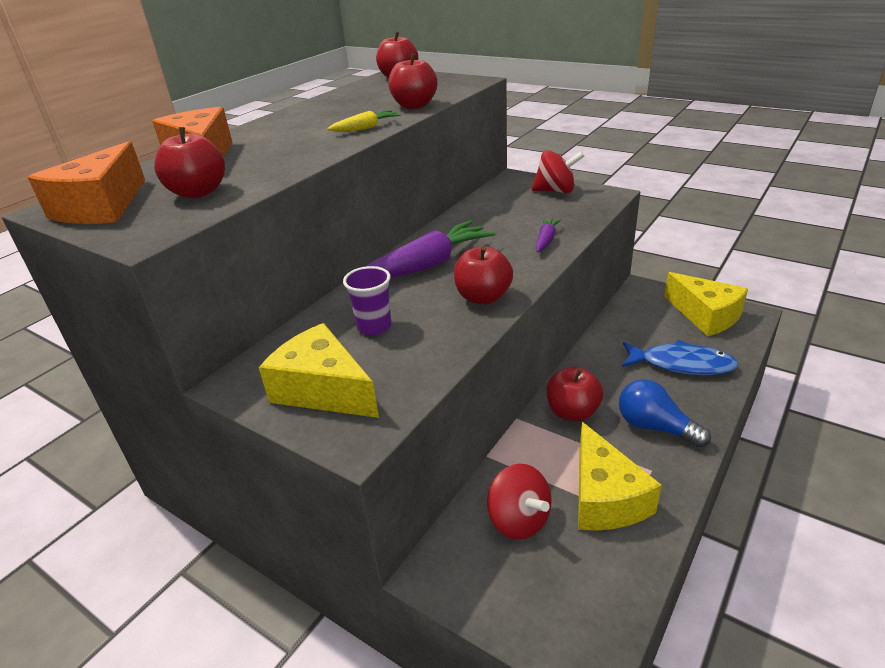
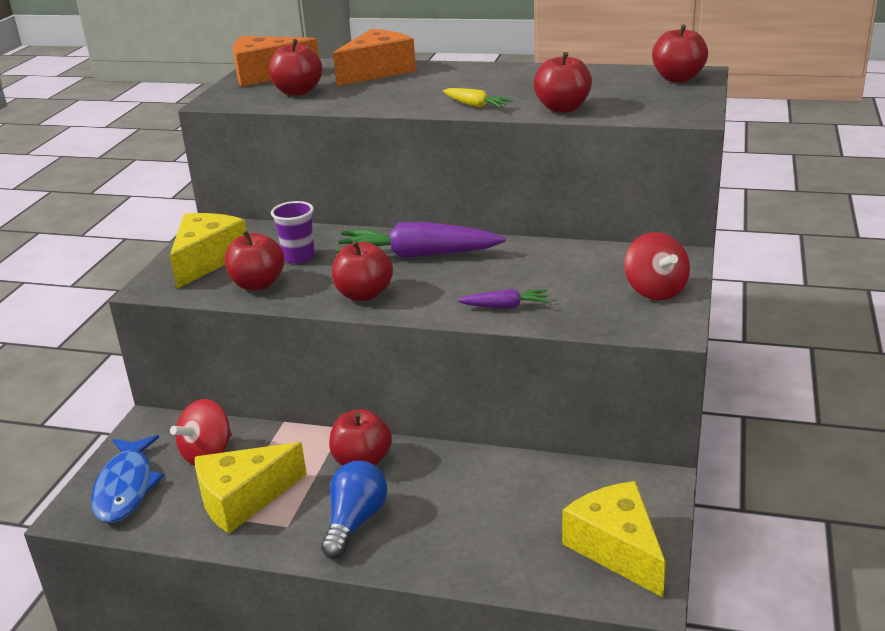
camera: 70 degrees right, 5 degrees down
(415, 356) = (258, 284): none -> red apple
(428, 265) = (418, 255): purple carrot -> purple carrot turned 150 degrees clockwise
(681, 364) = (484, 533): blue fish -> blue fish (126, 487)
(705, 315) = (616, 548): yellow cheese -> yellow cheese turned 120 degrees clockwise

